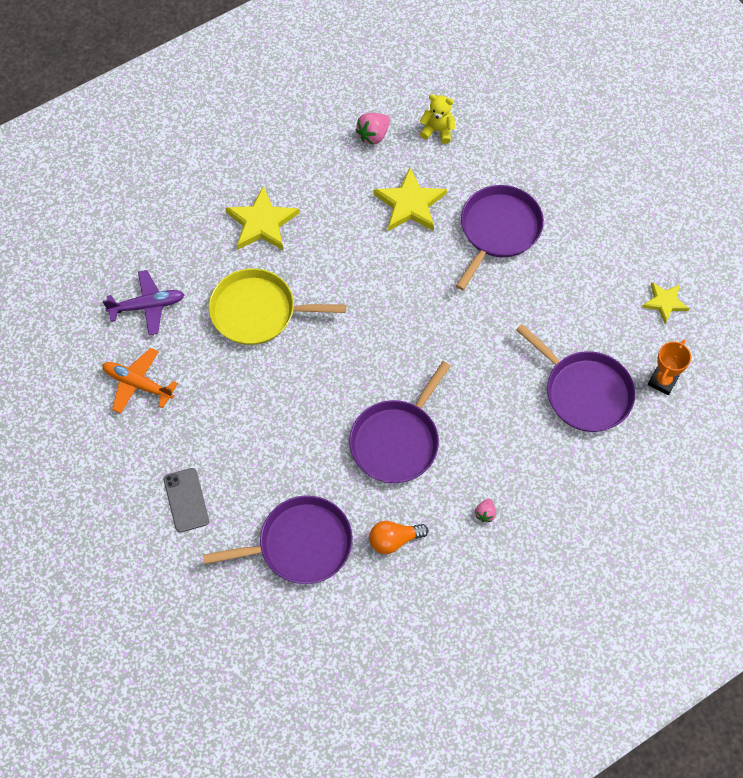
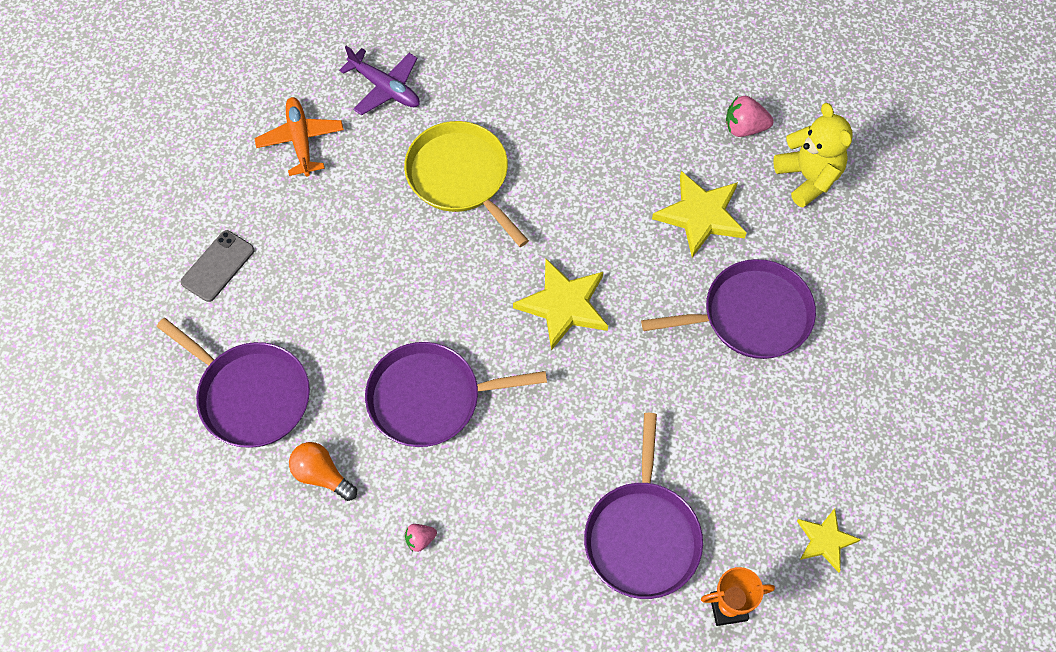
camera: 50 degrees right, 0 degrees up
(262, 223) = (556, 110): yellow star -> yellow star (563, 305)
(437, 131) = (808, 177): yellow teddy bear -> yellow teddy bear, size x1.53

